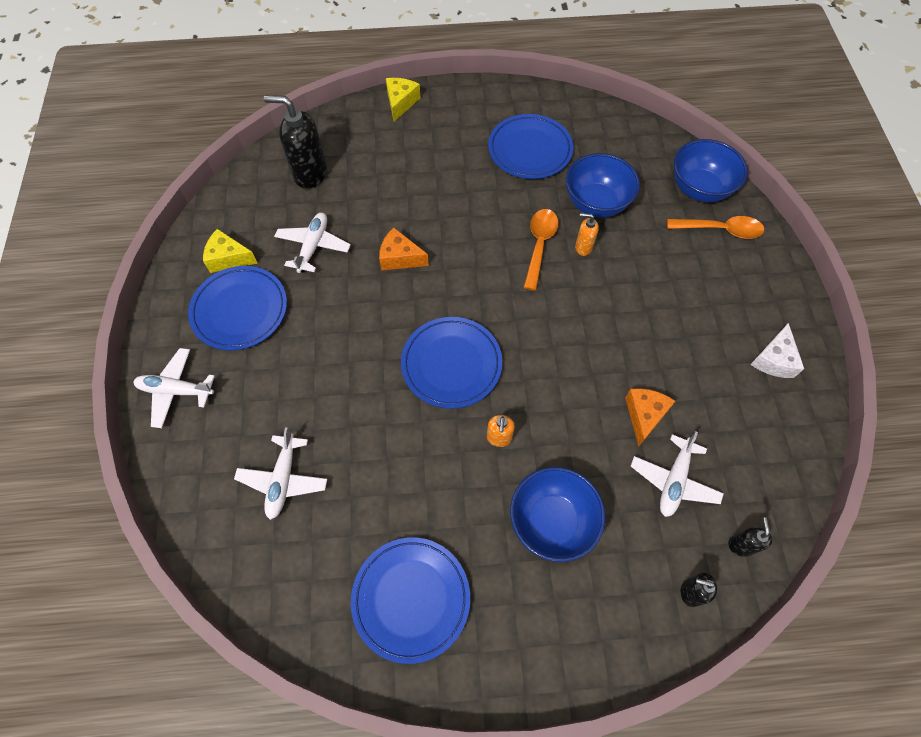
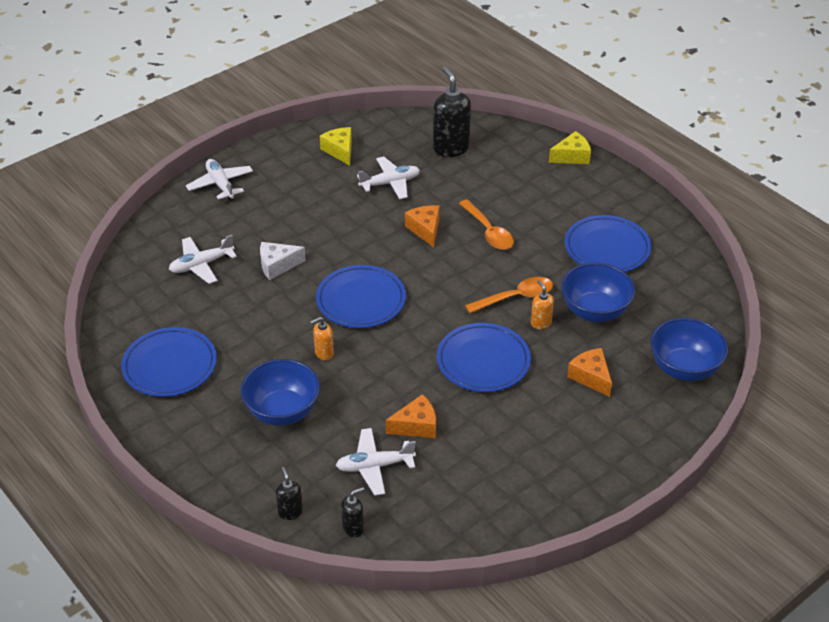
camera: 55 degrees right, 20 degrees down
(240, 310) = (305, 178): blue plate -> blue plate (483, 361)
(669, 253) = (591, 377): none -> orange cheese
(720, 230) = (652, 400): orange spoon -> orange spoon (488, 232)
(774, 359) = (547, 487): white cheese -> white cheese (277, 265)

